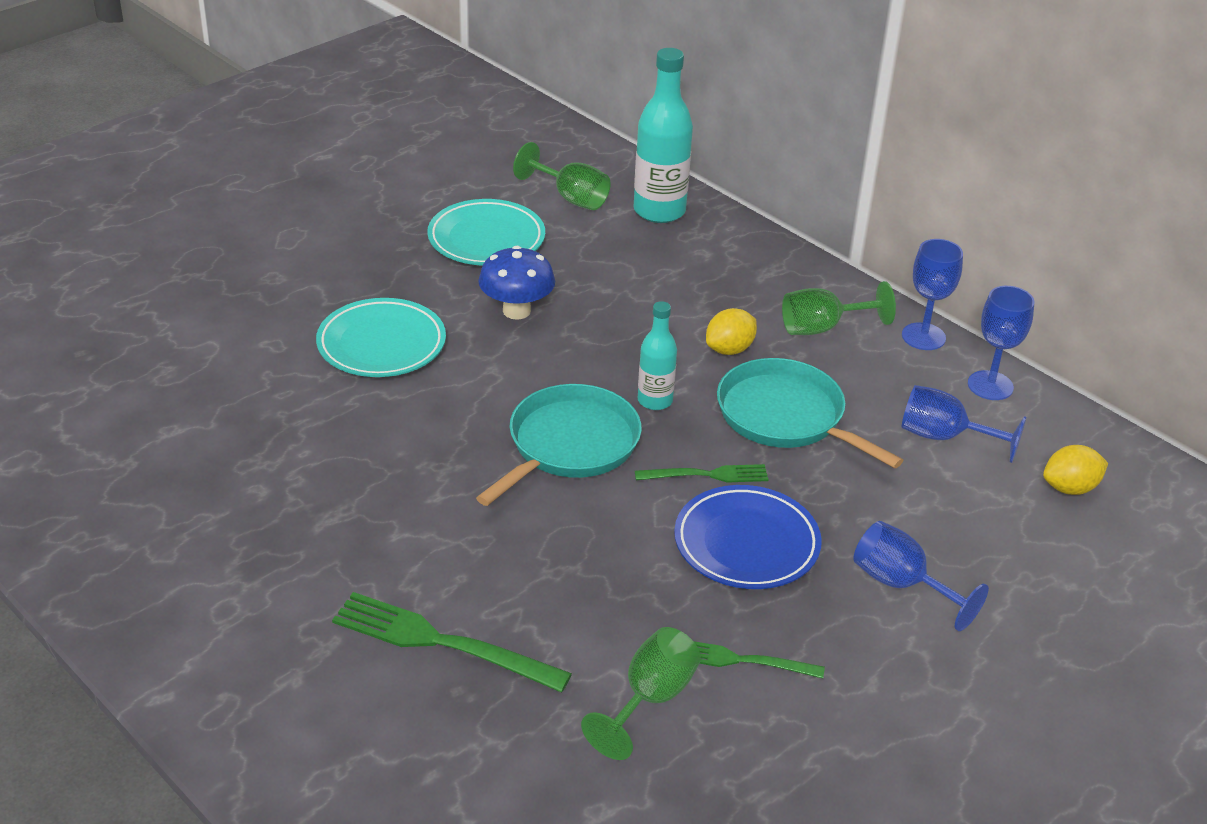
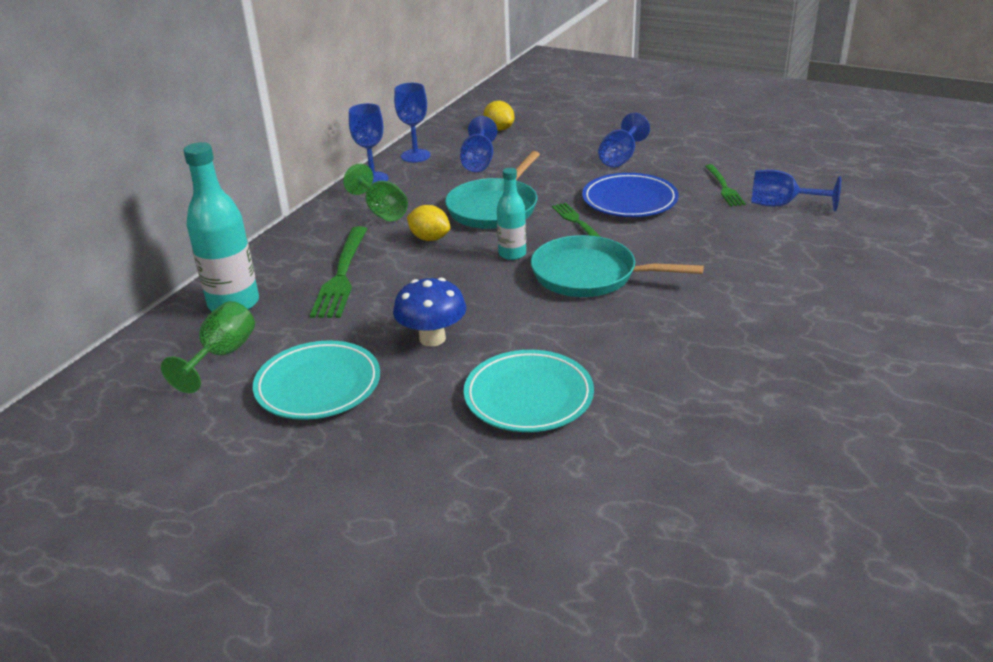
camera: 105 degrees left, 5 degrees down
(441, 642) = (821, 275): green fork -> green fork (341, 275)
(650, 699) = (781, 205): green goblet -> blue goblet

